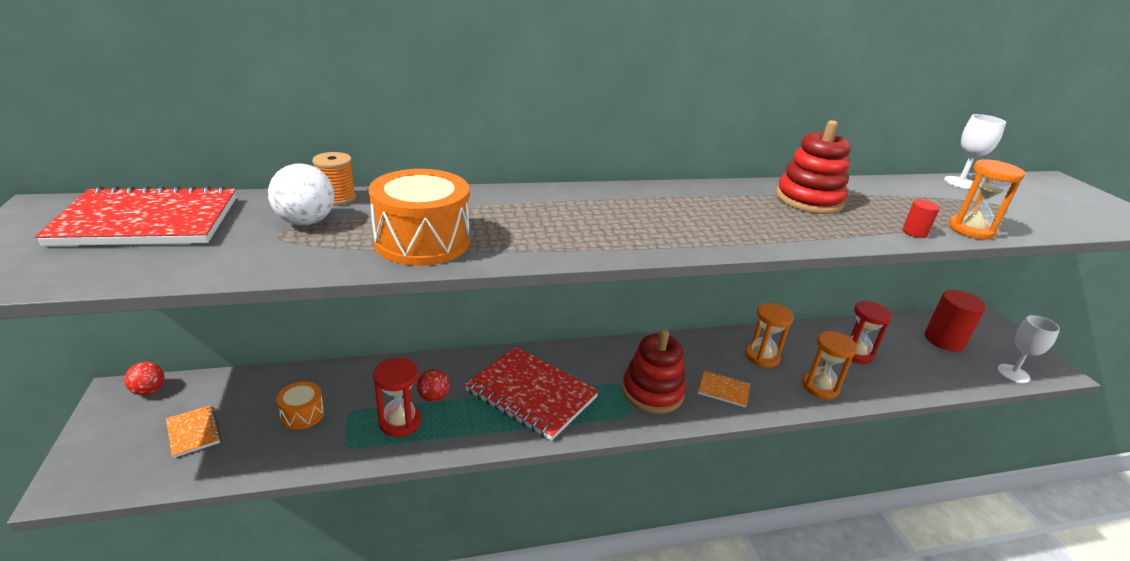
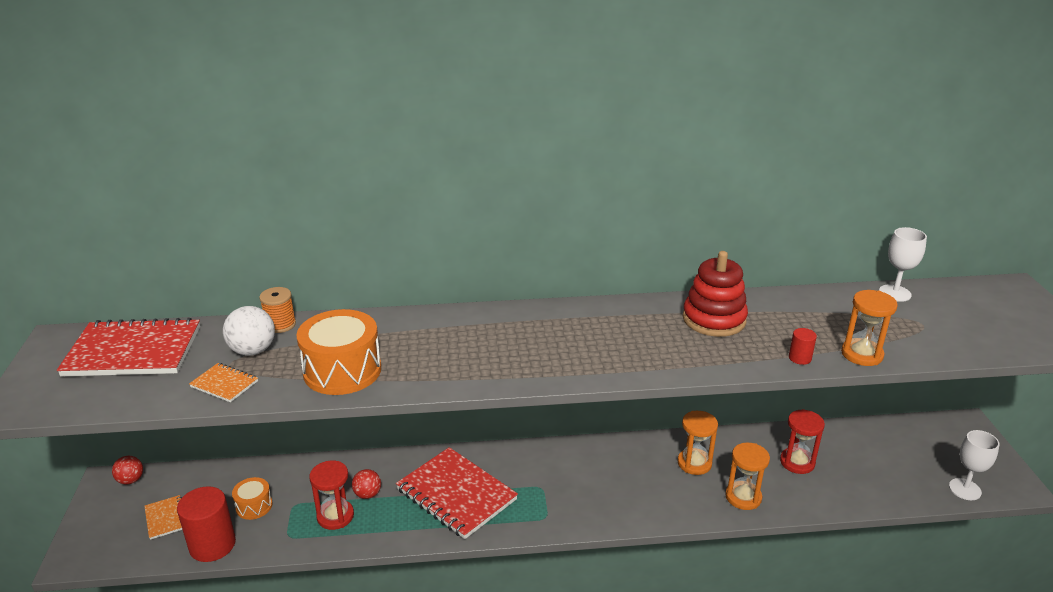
camera: 10 degrees right, 0 degrees up
(652, 392) = (571, 496): red stacking toy -> none
(723, 390) = (643, 497): orange notebook -> orange notebook (224, 384)
(944, 340) = (904, 450): red cylinder -> red cylinder (212, 545)

